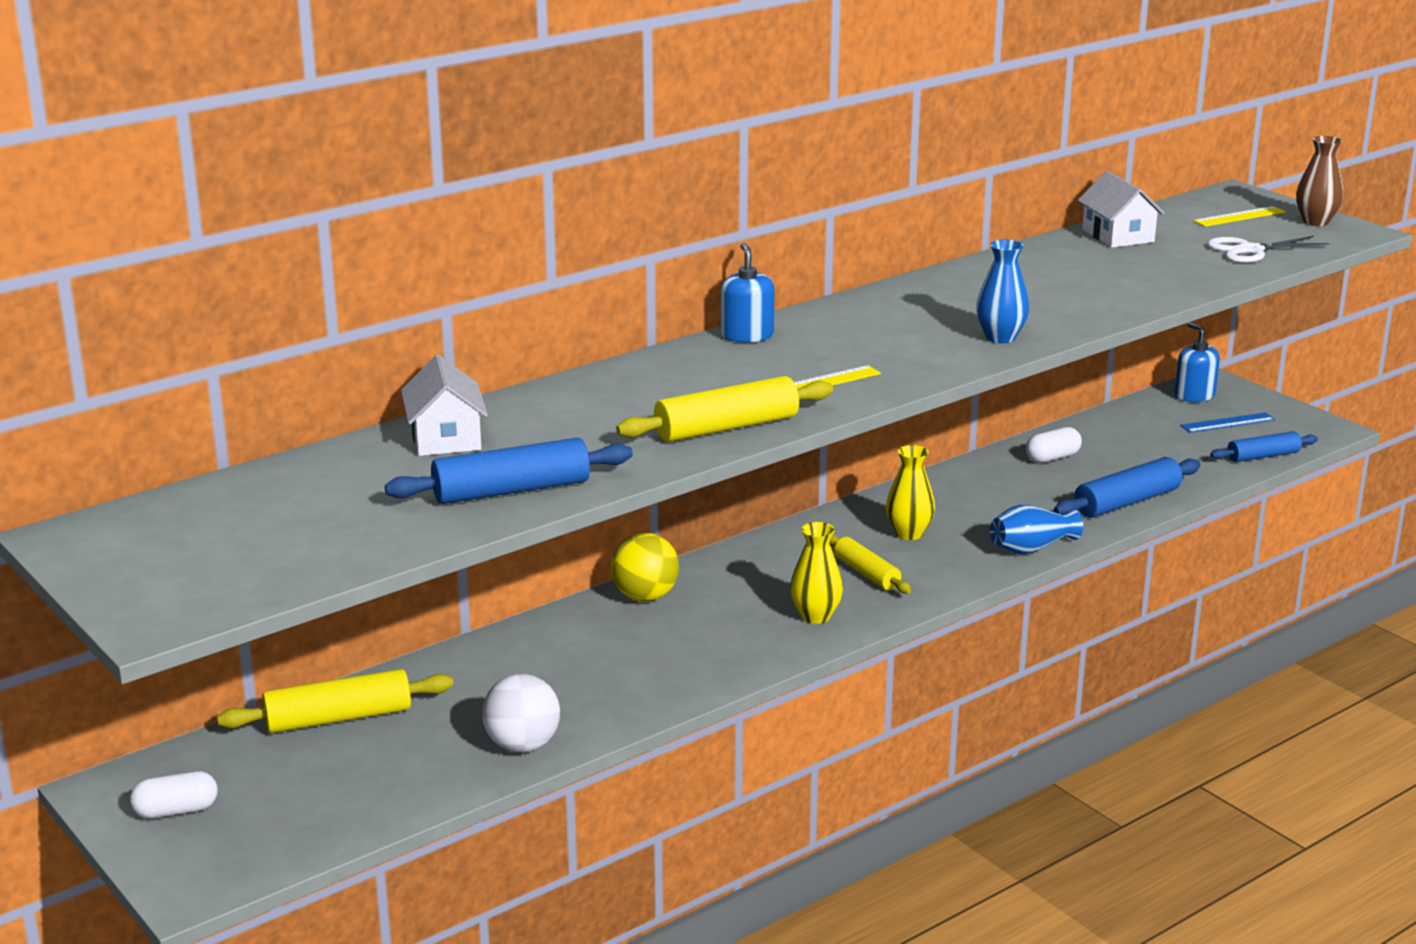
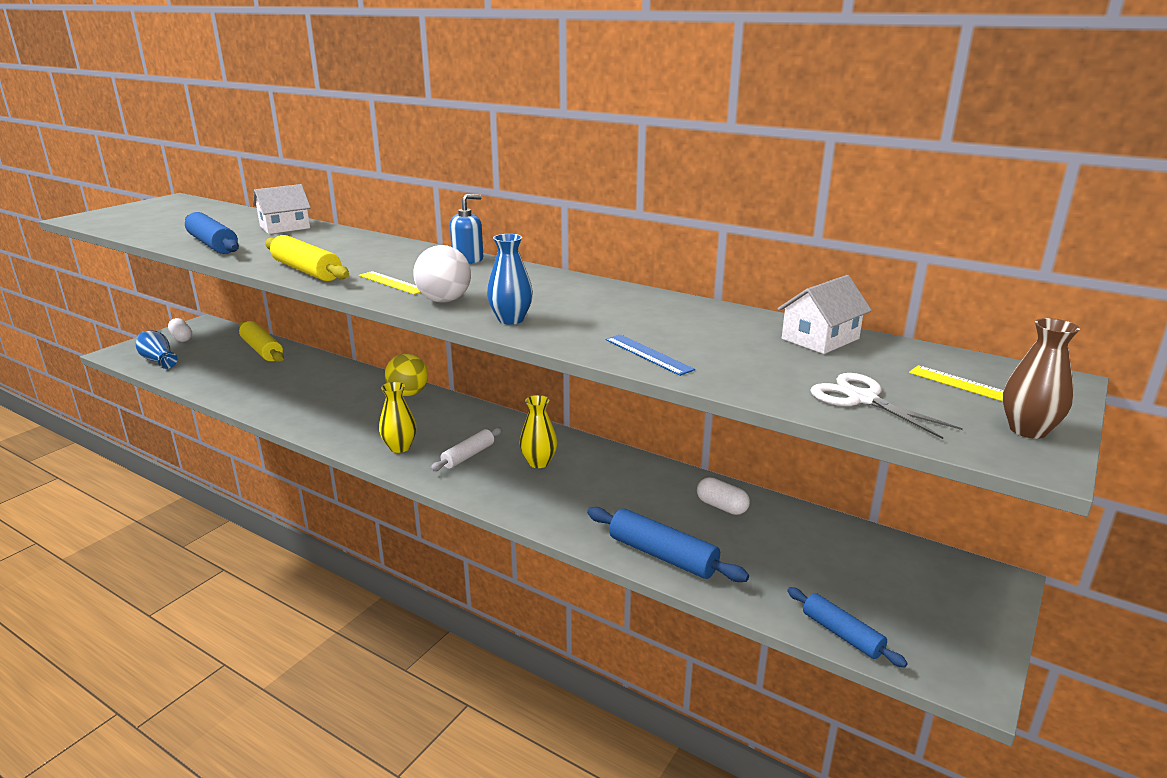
camera: 70 degrees right, 0 degrees up
(522, 745) = (234, 393): white ball -> white ball (444, 301)
(866, 573) = (468, 456): yellow rolling pin -> white rolling pin
(1031, 548) = (543, 517): blue vase -> blue vase (158, 360)
(1194, 395) = (947, 572): blue soap dispenser -> none
(1228, 423) = (902, 601): blue ruler -> blue ruler (648, 354)

